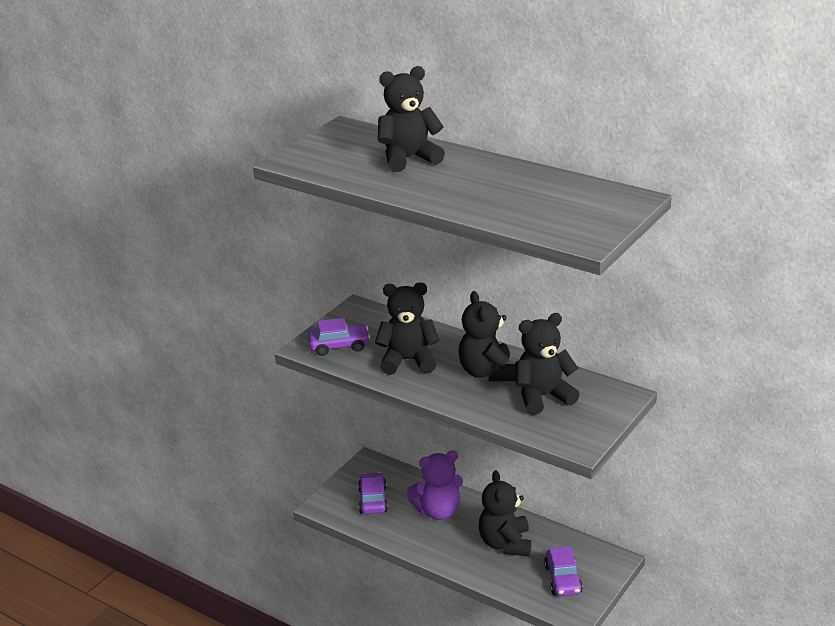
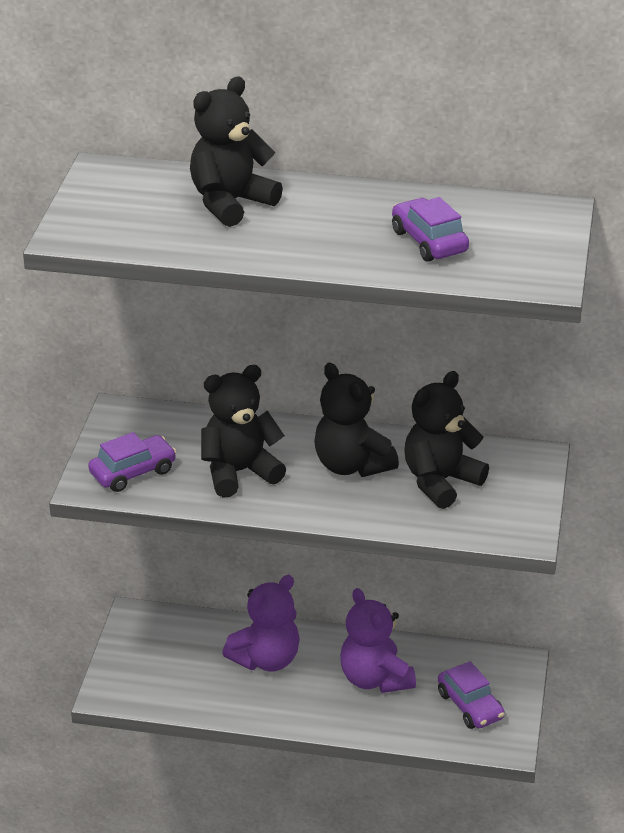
camera: 25 degrees left, 5 degrees up
(373, 500) = (172, 667): purple car -> purple car (429, 241)
(505, 543) = (375, 679): black teddy bear -> purple teddy bear

